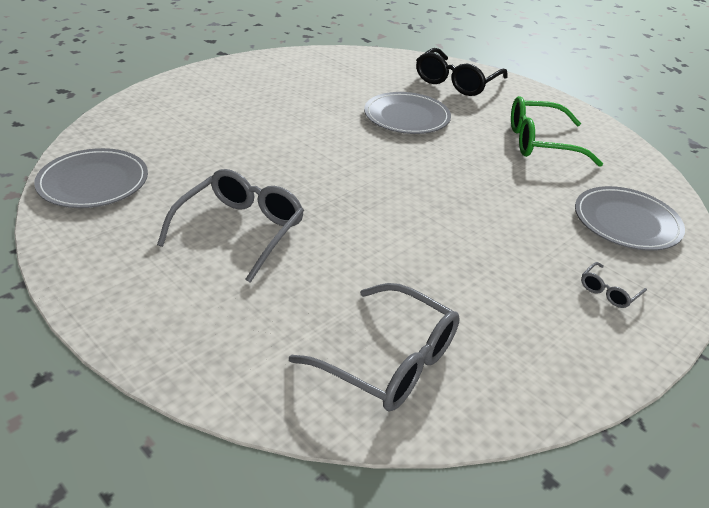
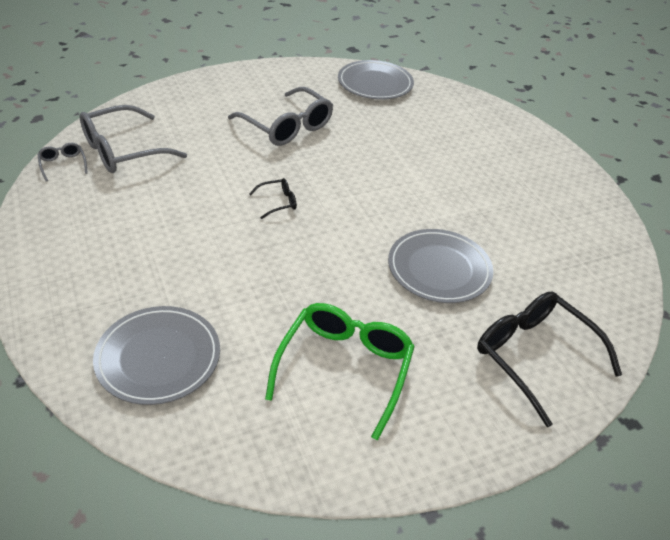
camera: 110 degrees right, 5 degrees up
(390, 206) = (278, 202): none -> black glasses
(608, 291) = (88, 283): grey glasses -> grey glasses (63, 164)

